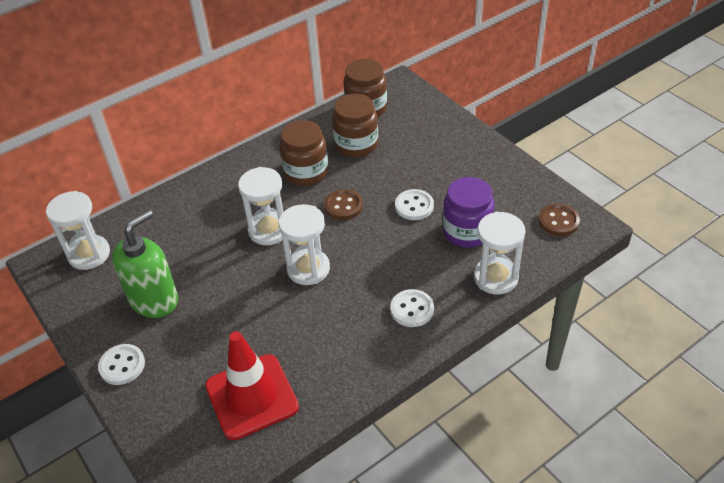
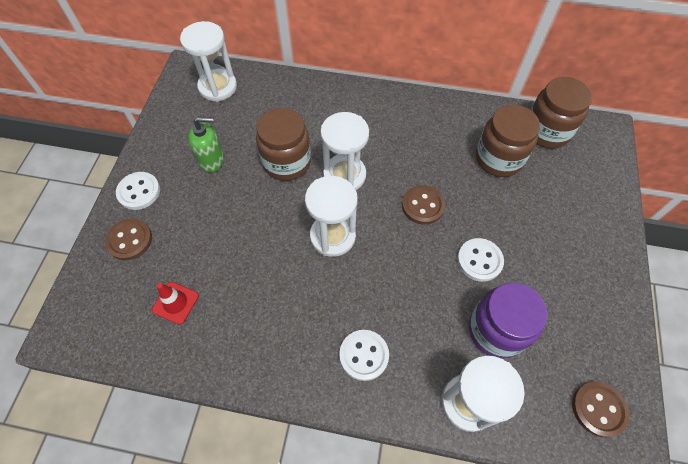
camera: 45 degrees right, 15 degrees up
(154, 300) = (212, 160): green soap dispenser -> green soap dispenser, size x0.61
(160, 397) = (129, 240): none -> brown button
(251, 396) = (175, 303): red traffic cone -> red traffic cone, size x0.47
(306, 172) = (430, 149): brown jar -> brown jar (286, 162)

